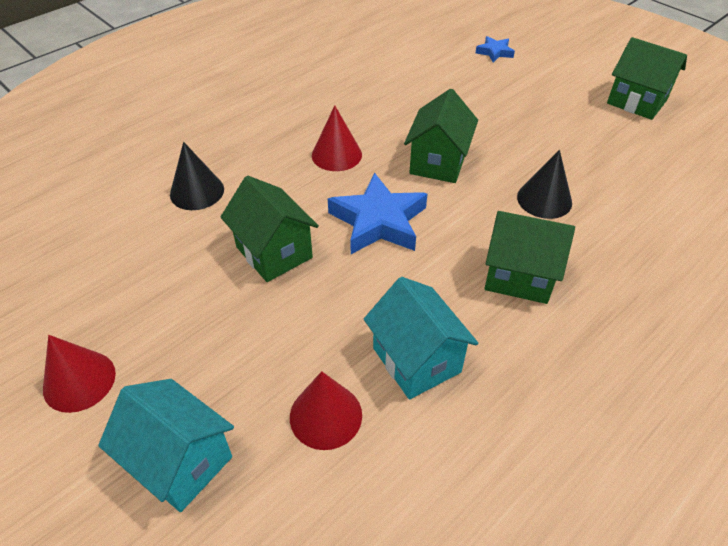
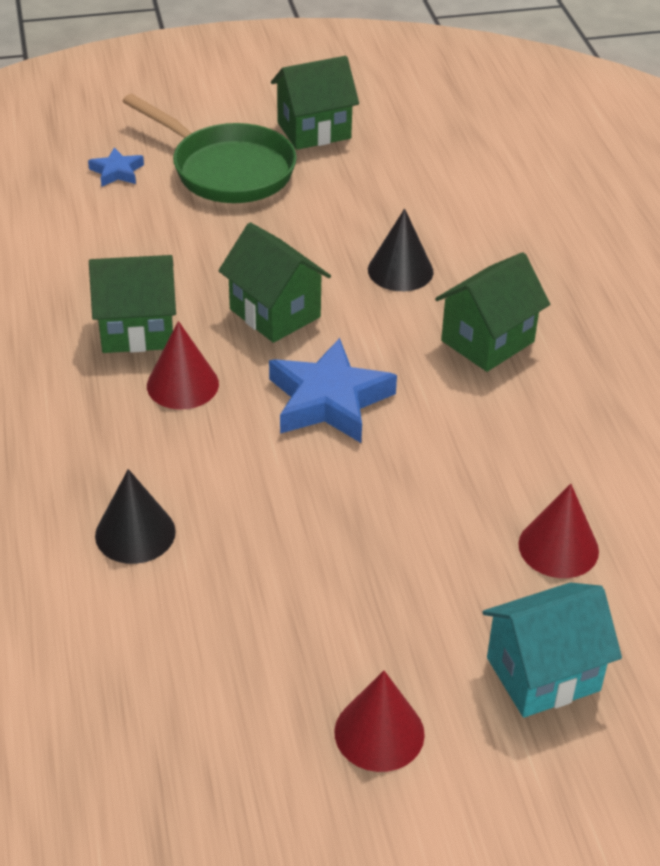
camera: 60 degrees left, 5 degrees down
(274, 252) = (307, 502): green house -> green house (137, 331)
(416, 360) = (537, 457): turquoise house -> none
(549, 87) = (227, 170): none -> green pan

